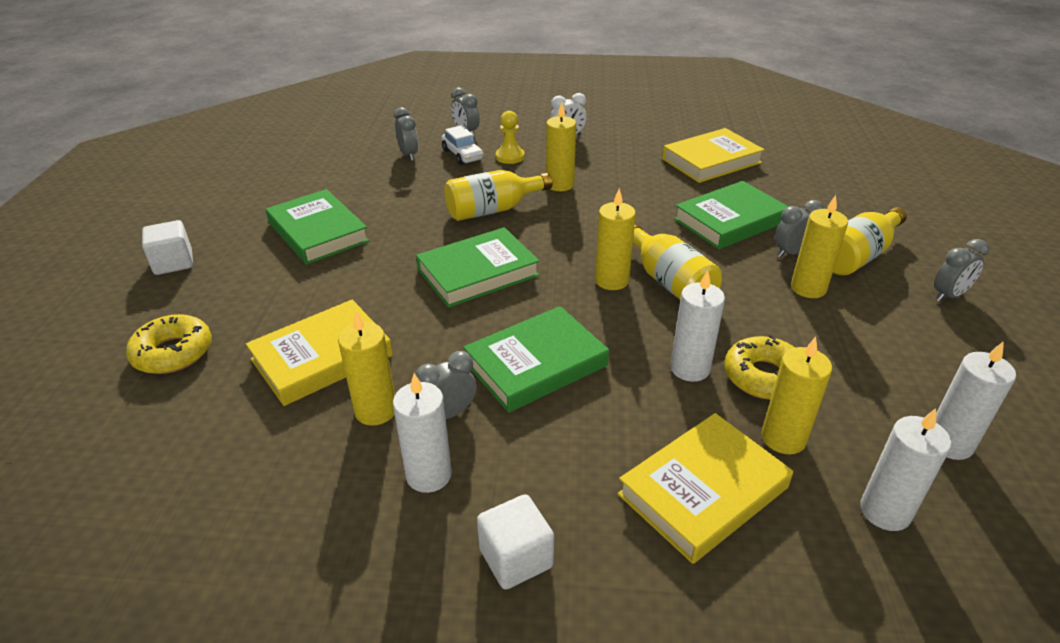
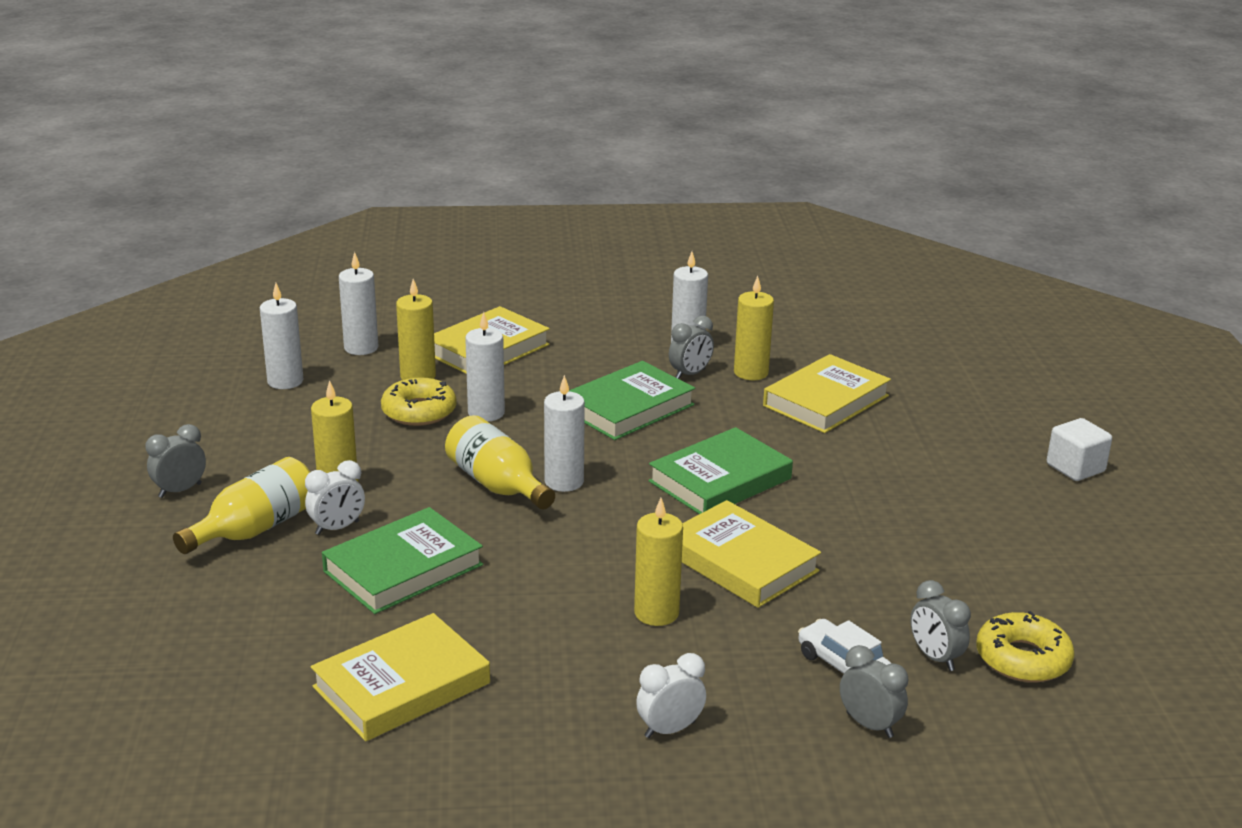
camera: 170 degrees right, 10 degrees down
(173, 353) = (964, 396): yellow donut -> yellow donut (1022, 659)
(318, 232) = (949, 514): green book -> none
(493, 210) = (740, 562): yellow bottle -> yellow book
(510, 157) = (758, 667): yellow pawn -> none
(516, 558) = (612, 318): white cube -> none
(611, 280) = (564, 482): yellow candle -> white candle
(791, 253) = (337, 528): grey clock -> white clock

